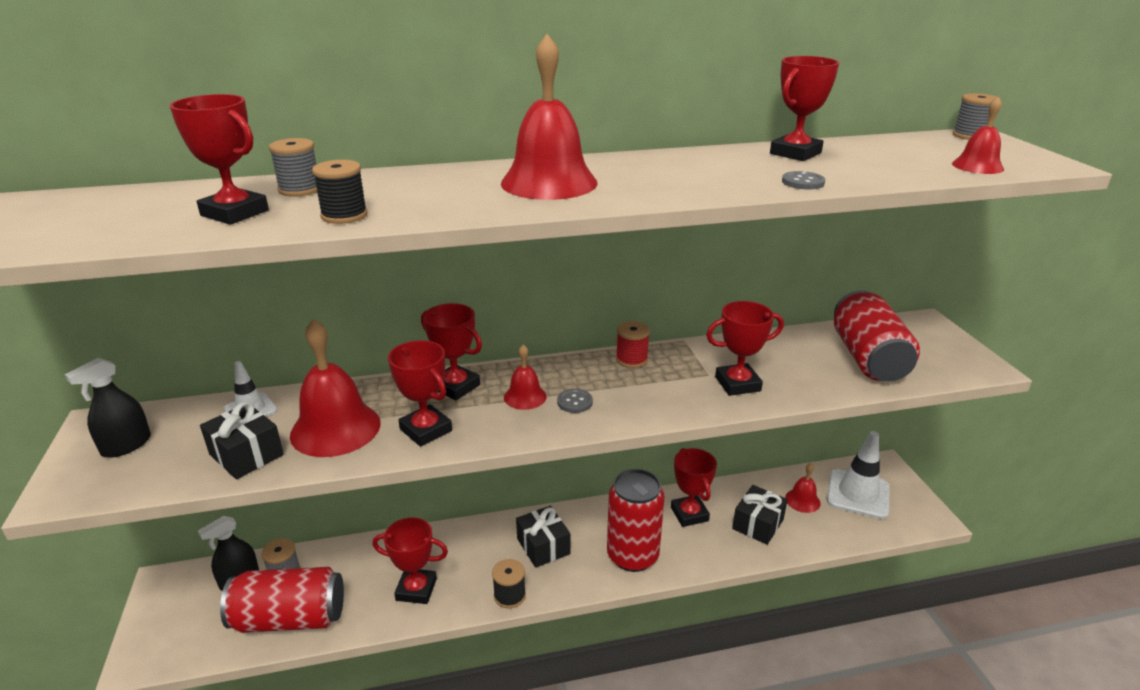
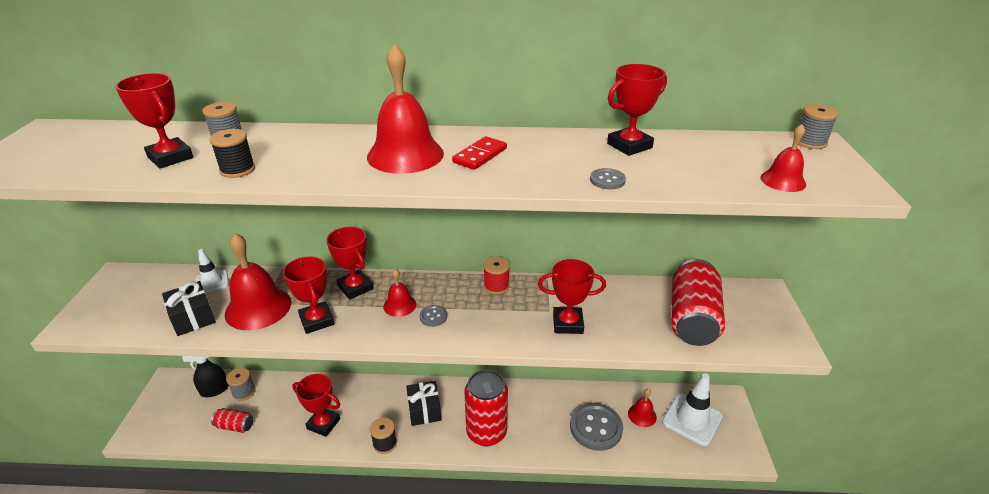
camera: 15 degrees right, 5 degrees up
(126, 445) = (125, 296): black spray bottle -> none
(290, 618) = (235, 426): red can -> red can, size x0.48
(639, 175) = (480, 155): none -> red domino
(689, 514) = (545, 407): red trophy -> none
(758, 524) = (596, 428): black gift -> grey button

